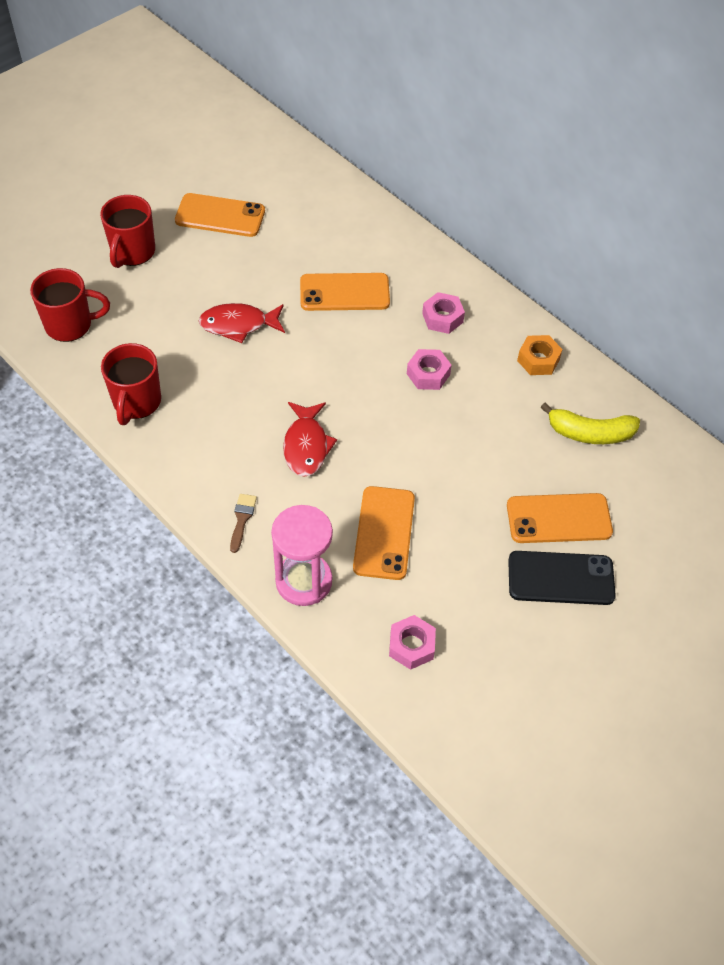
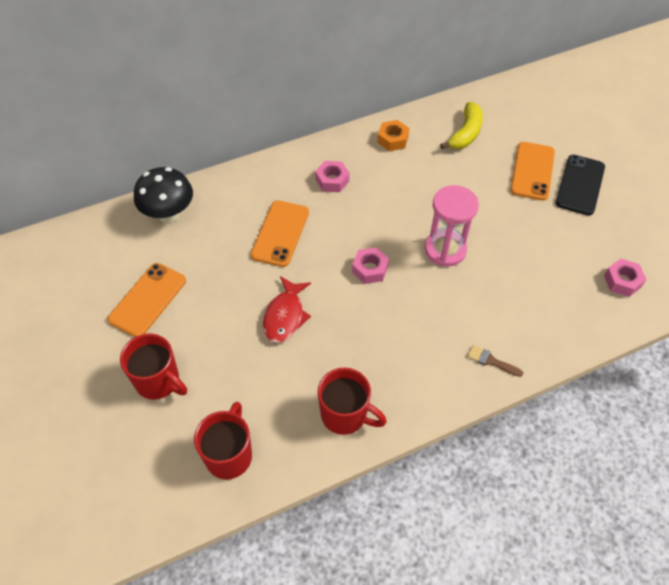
camera: 70 degrees left, 0 degrees up
(304, 581) = (557, 333): pink hourglass -> pink hourglass (445, 250)
(306, 446) = (430, 299): red fish -> none
(331, 198) = (169, 214): none -> black mushroom
(384, 533) = (524, 271): orange phone -> none
(428, 374) = (384, 204): pink nut -> pink nut (370, 269)

